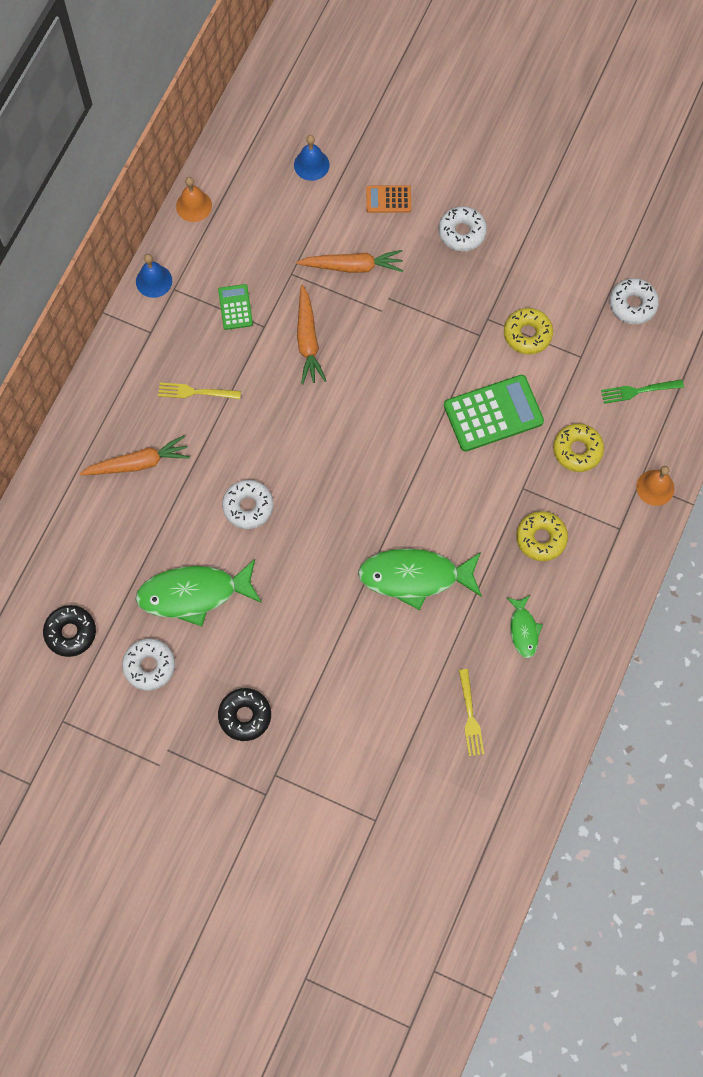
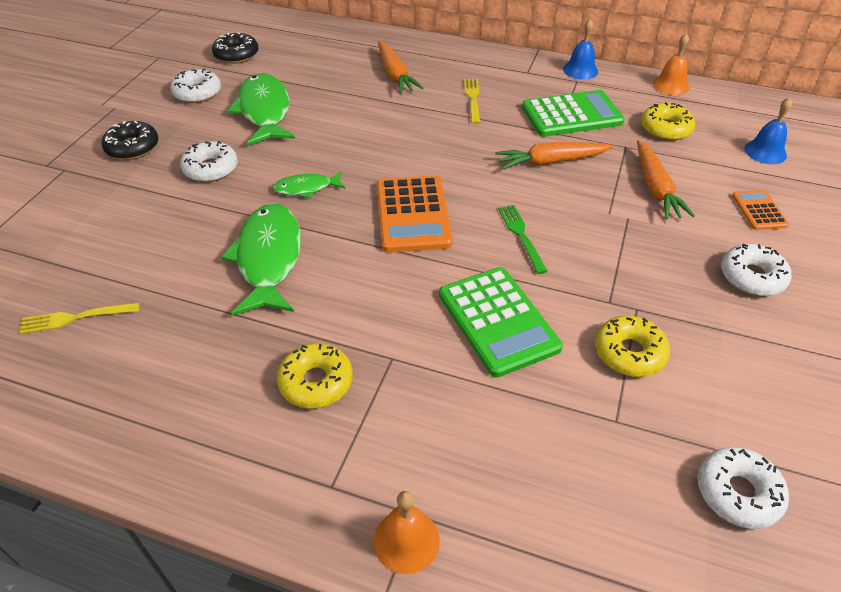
camera: 85 degrees right, 25 degrees down
(235, 307) = (571, 115): green calculator -> green calculator, size x1.88
(248, 507) = (355, 136): white donut -> white donut (211, 169)
(370, 462) = (413, 214): none -> orange calculator
(523, 630) = (182, 368): green fish -> green fish (306, 188)
(577, 450) = (458, 422): yellow donut -> yellow donut (665, 129)
(638, 391) = (580, 508): green fork -> green fork (521, 236)

